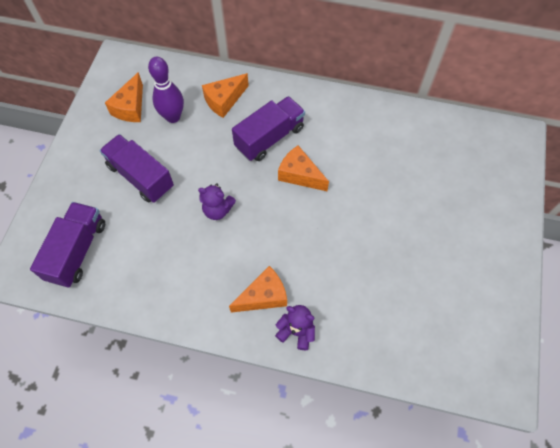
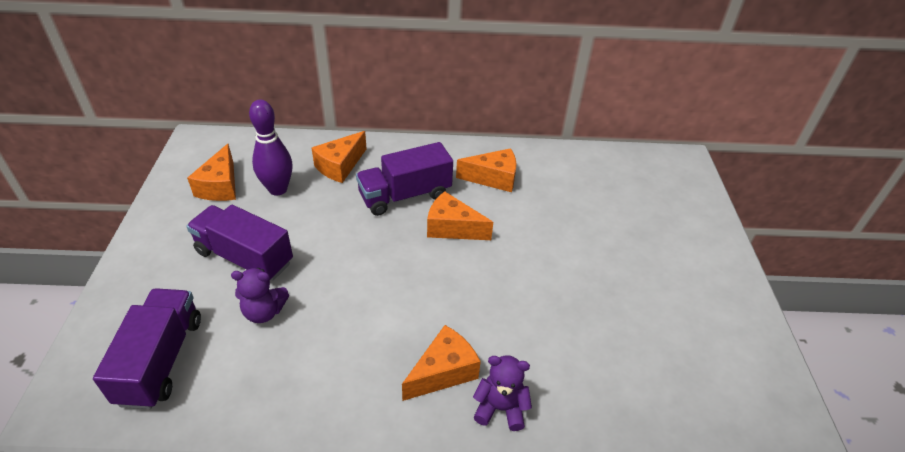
camera: 15 degrees left, 20 degrees down
(217, 210) = (356, 280): purple teddy bear -> purple teddy bear (264, 312)
(269, 138) = (405, 195): purple truck -> purple truck turned 150 degrees counterclockwise
(345, 131) = (493, 178): none -> orange cheese

